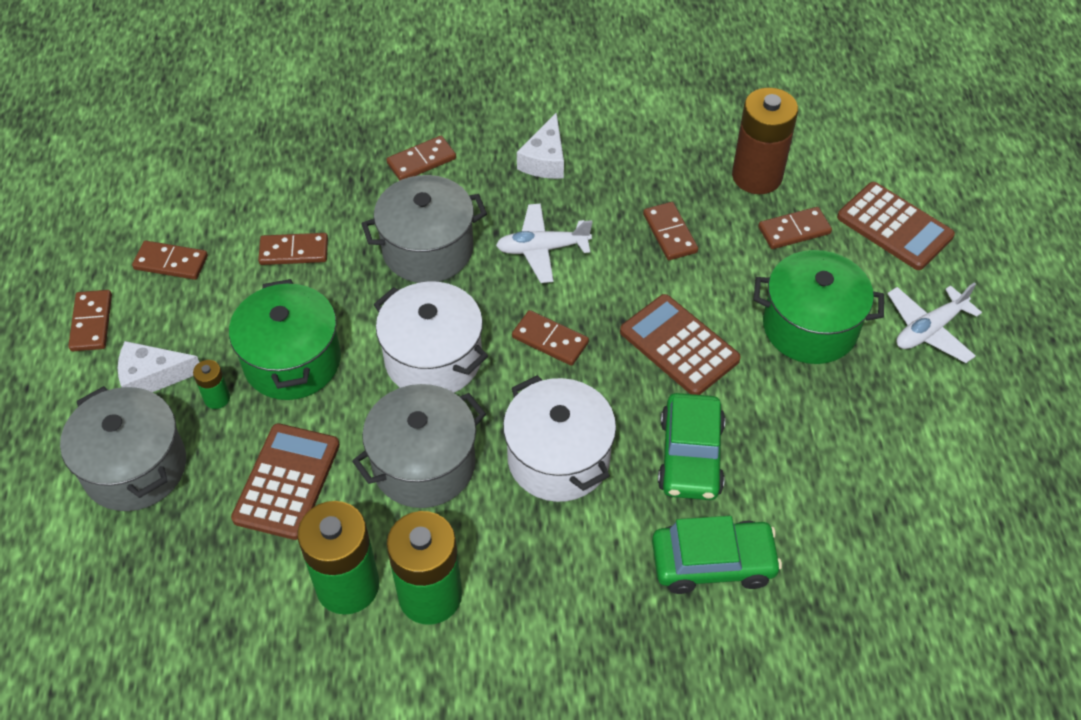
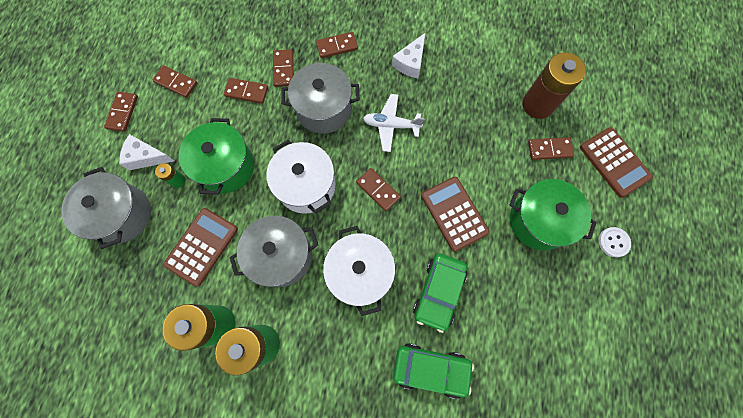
camera: 15 degrees right, 20 degrees up
(669, 233) = (471, 133): brown domino -> brown domino (283, 69)
(929, 330) = (613, 242): white plane -> white button

